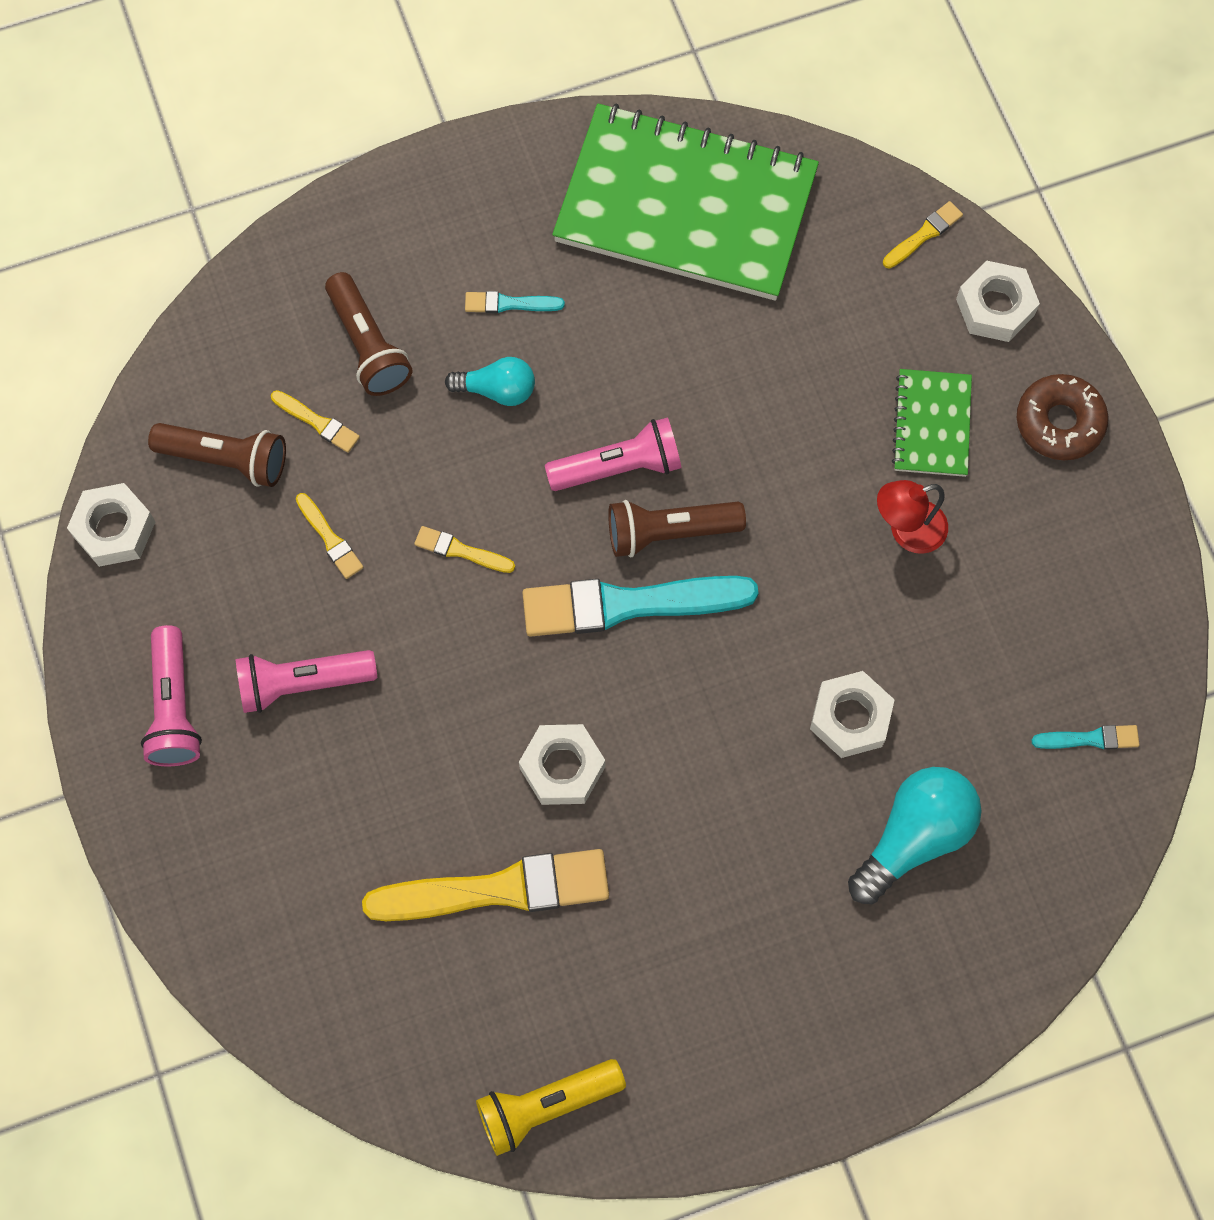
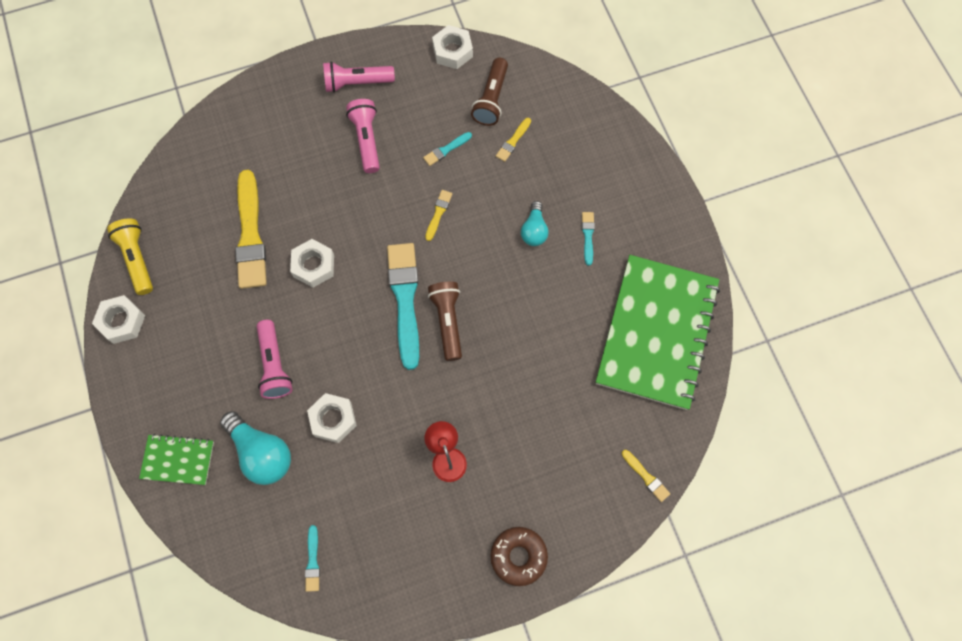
camera: 90 degrees right, 0 degrees up
(330, 538) = (446, 150): yellow brush -> turquoise brush
(368, 345) = (559, 164): brown flashlight -> none
(619, 466) = (488, 295): pink flashlight -> pink flashlight (274, 365)
(931, 424) = (516, 475): green notebook -> green notebook (178, 460)
(995, 307) = (597, 520): white nut -> white nut (122, 322)

